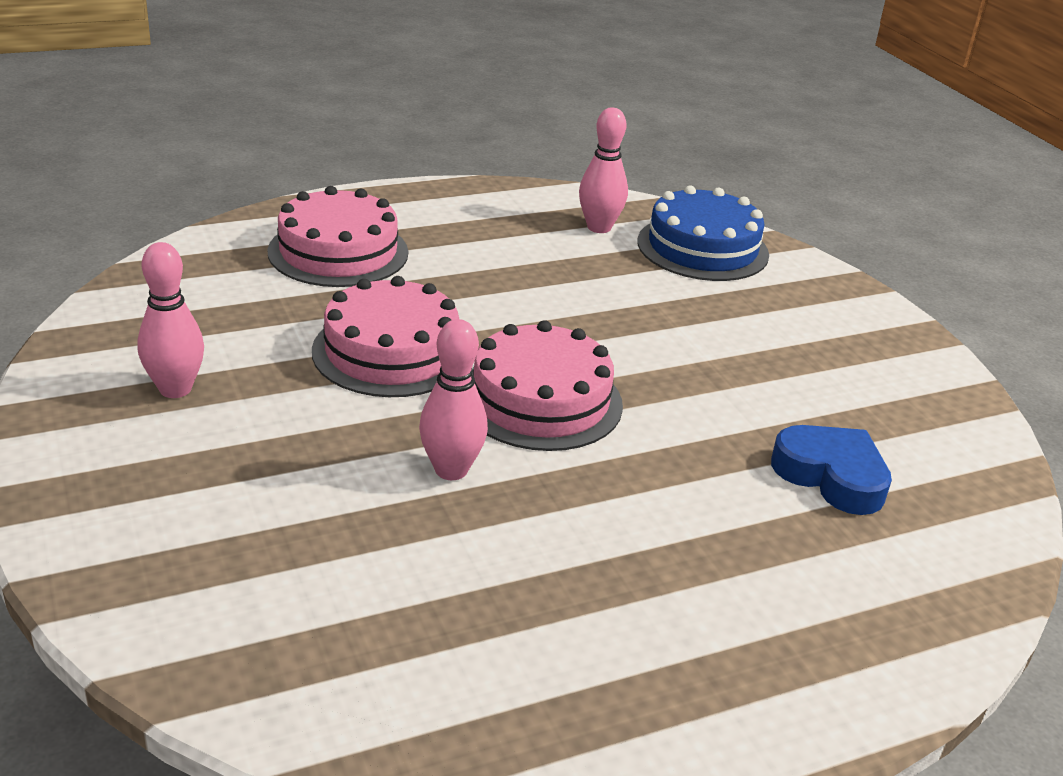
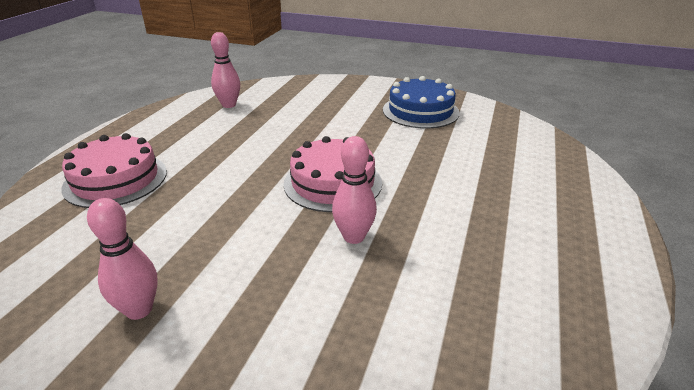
camera: 45 degrees left, 0 degrees up
(391, 352) = (230, 206): pink cake -> none
(702, 248) = (283, 92): blue cake -> blue cake (420, 111)
(831, 476) = (467, 143): blue heart -> none

